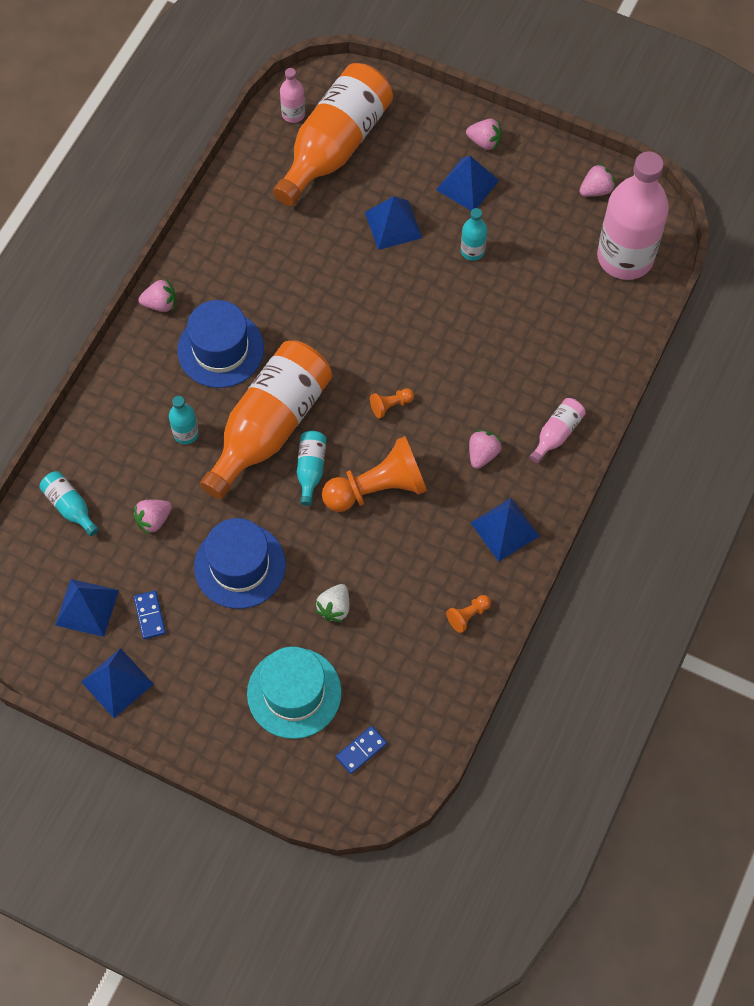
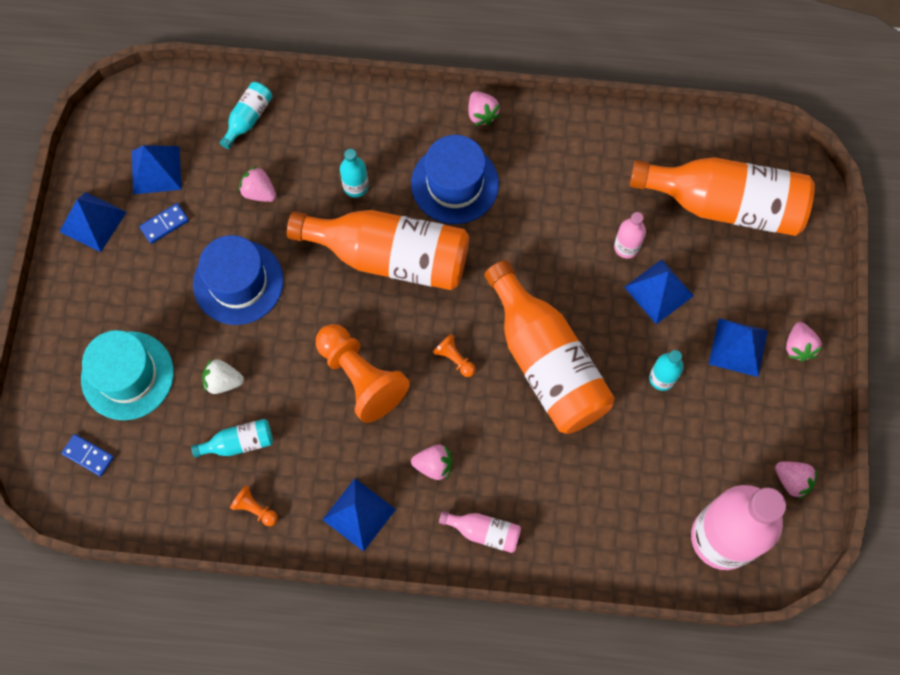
camera: 70 degrees right, 5 degrees up
(293, 114) = (744, 153): pink bottle -> pink bottle (626, 247)
(310, 469) = (358, 309): turquoise bottle -> turquoise bottle (239, 443)
(422, 333) = (546, 362): none -> orange bottle

